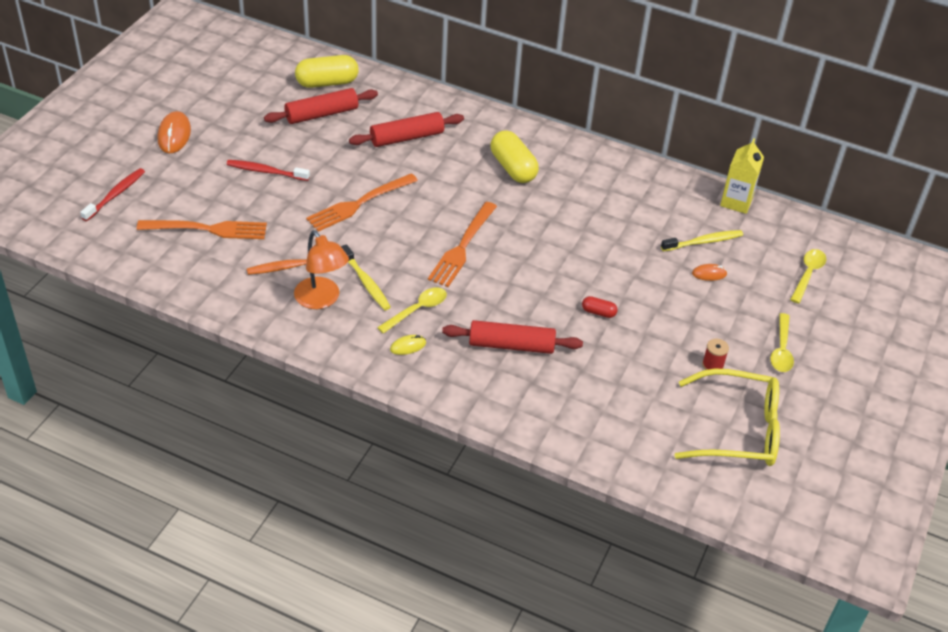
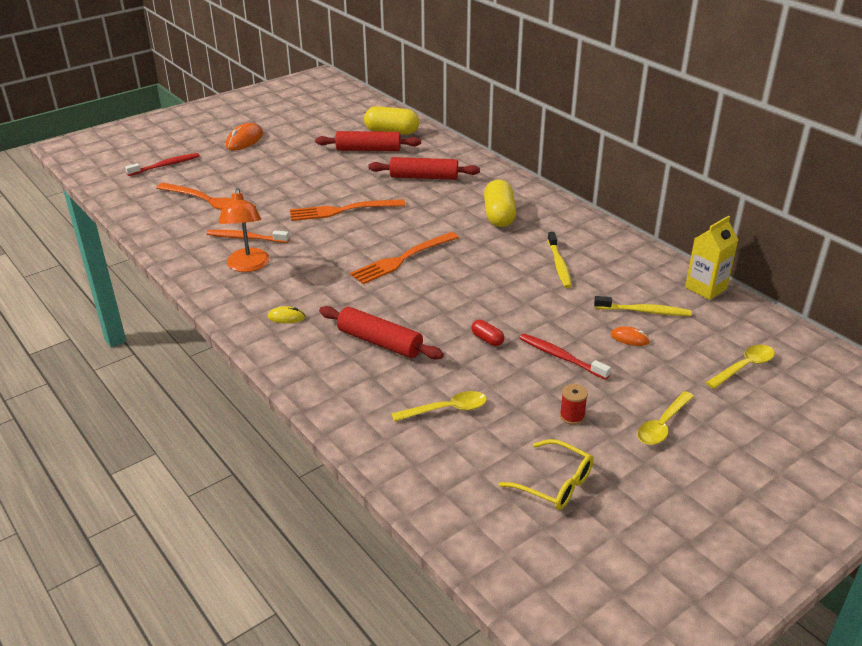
camera: 30 degrees right, 10 degrees down
(266, 171) = (289, 175): red toothbrush -> red toothbrush (561, 357)
(366, 282) = (296, 263): yellow toothbrush -> yellow toothbrush (559, 265)
(417, 310) = (320, 293): yellow spoon -> yellow spoon (446, 409)
(738, 430) = (555, 484): yellow glasses -> yellow glasses, size x0.60

